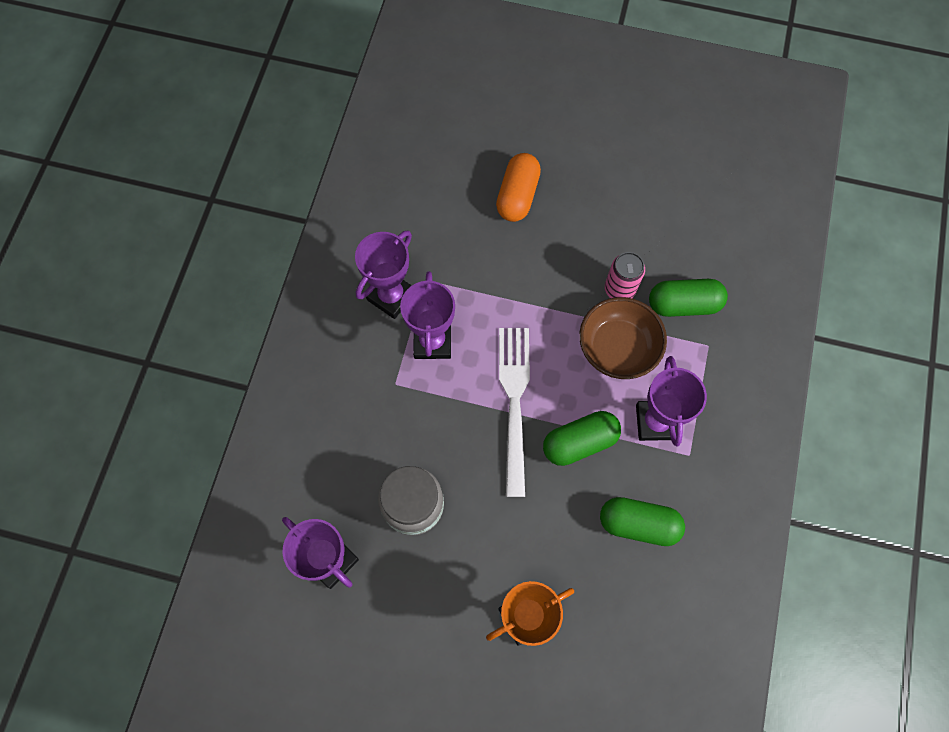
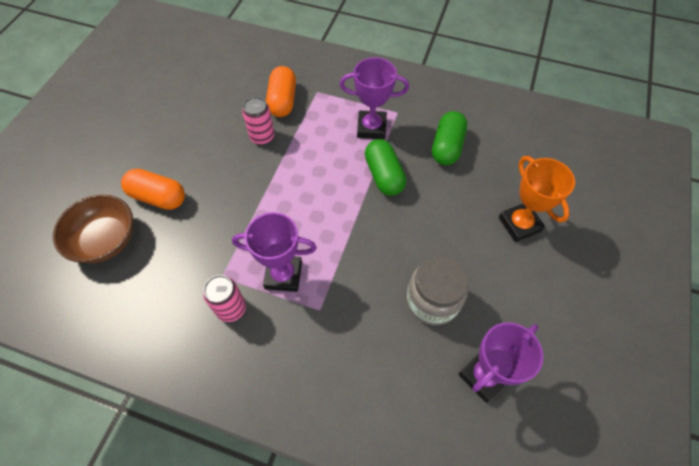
camera: 85 degrees left, 10 degrees down
(391, 296) = (231, 308): purple trophy -> pink can
(514, 401) = (346, 216): white fork -> none
(617, 348) = (310, 143): brown bowl -> brown bowl (106, 240)
(683, 304) = (282, 101): green capsule -> orange capsule

